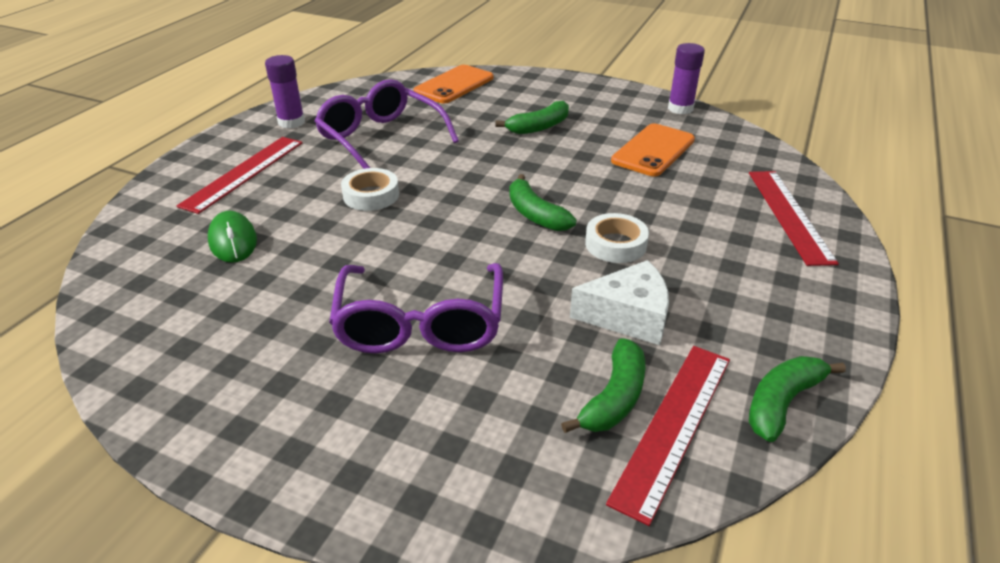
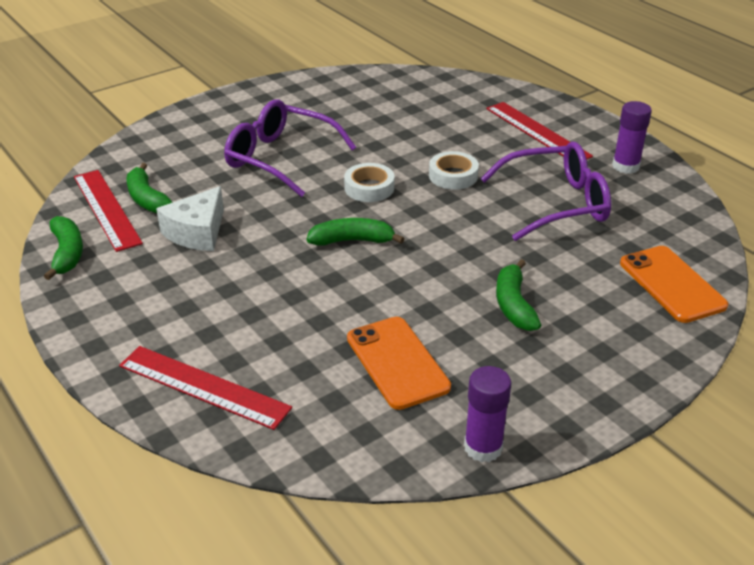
camera: 120 degrees right, 0 degrees up
(233, 241) = (437, 116): green mouse -> none
(615, 244) = (273, 262): white tape -> white tape (369, 188)

